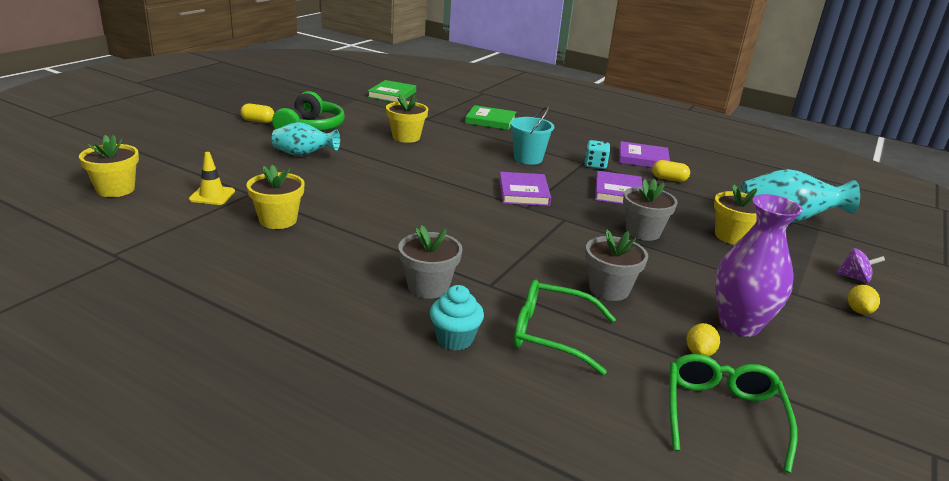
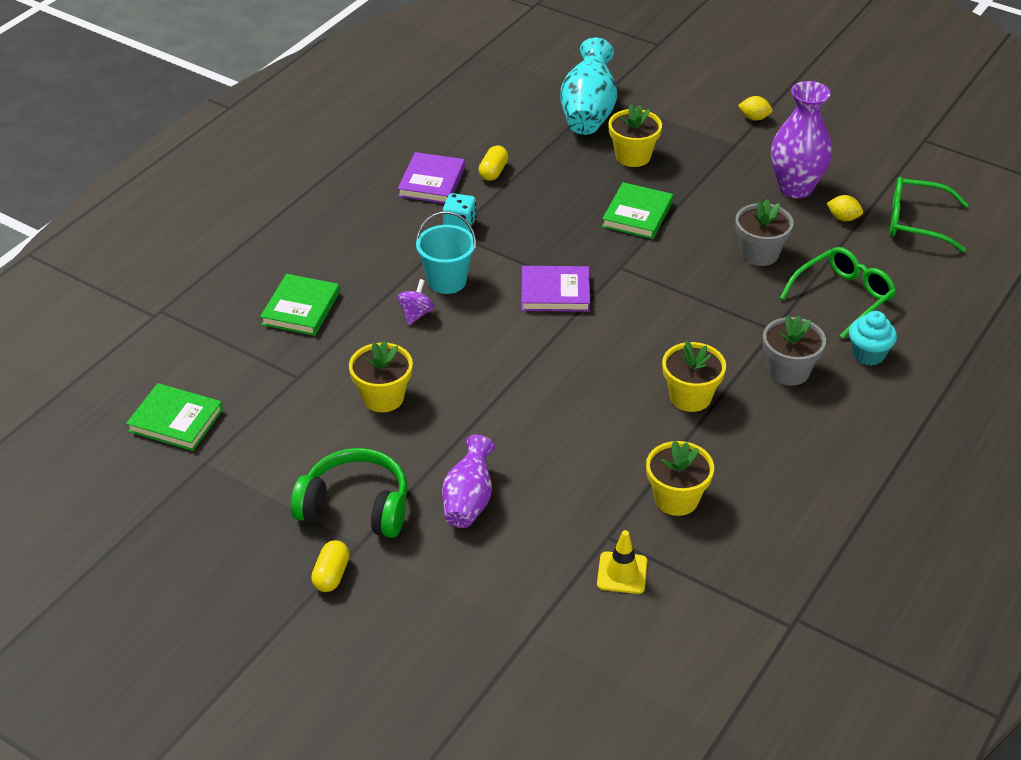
camera: 85 degrees left, 15 degrees up
(115, 189) = (624, 678): yellow flower pot -> yellow flower pot (690, 397)
(304, 155) = (469, 501): turquoise vase -> purple vase
(550, 334) = (843, 297): green glasses -> green glasses turned 150 degrees counterclockwise
(618, 192) = (539, 217): purple book -> none
(643, 232) = (637, 214): grey flower pot -> green book
(854, 278) = (698, 103): purple spinning top -> purple spinning top (416, 314)

